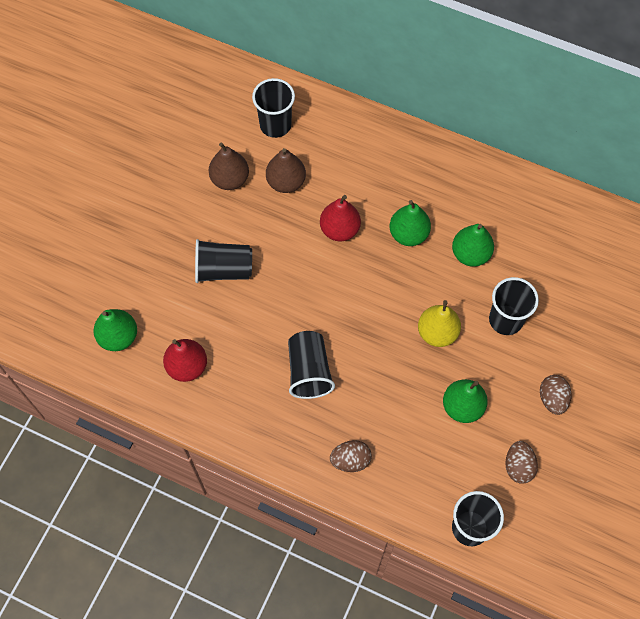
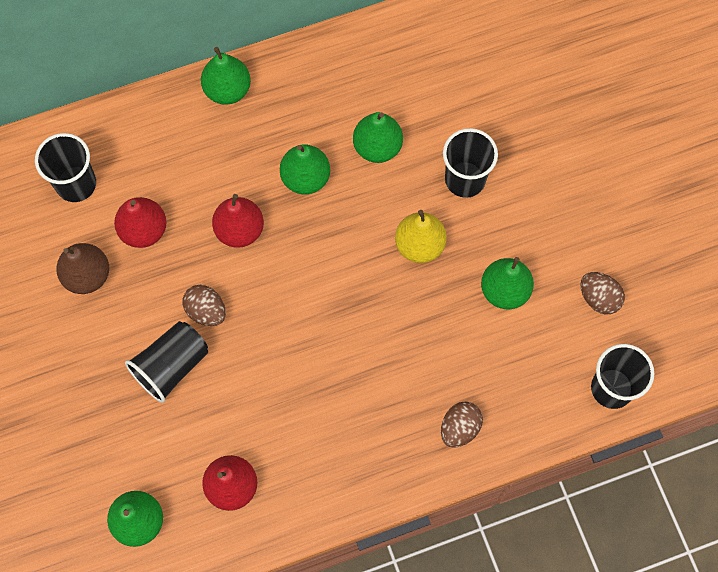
camera: 45 degrees left, 5 degrees up
(286, 182) = (143, 230): brown pear -> red pear
(309, 371) = (345, 385): black cup -> none
(414, 146) = (227, 90): none -> green pear
(552, 399) = (569, 213): brown egg -> brown egg (206, 311)

